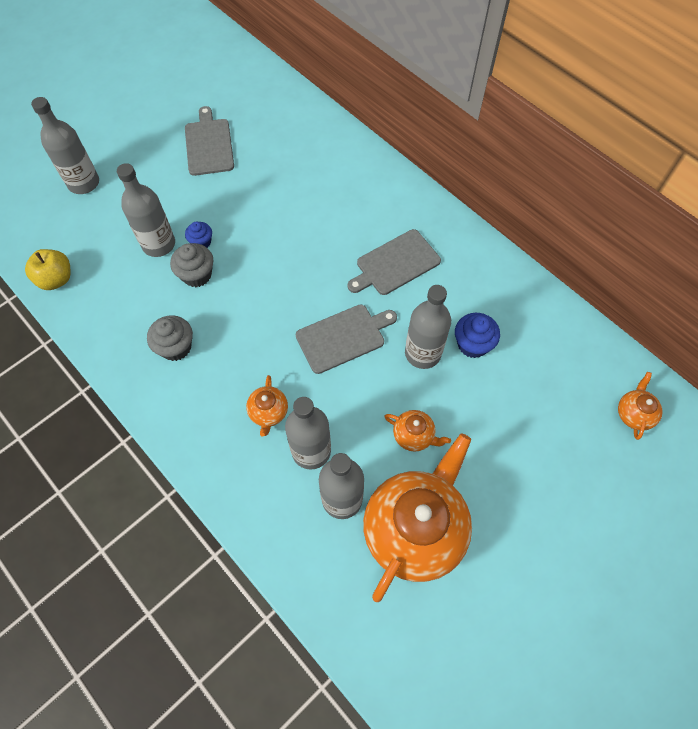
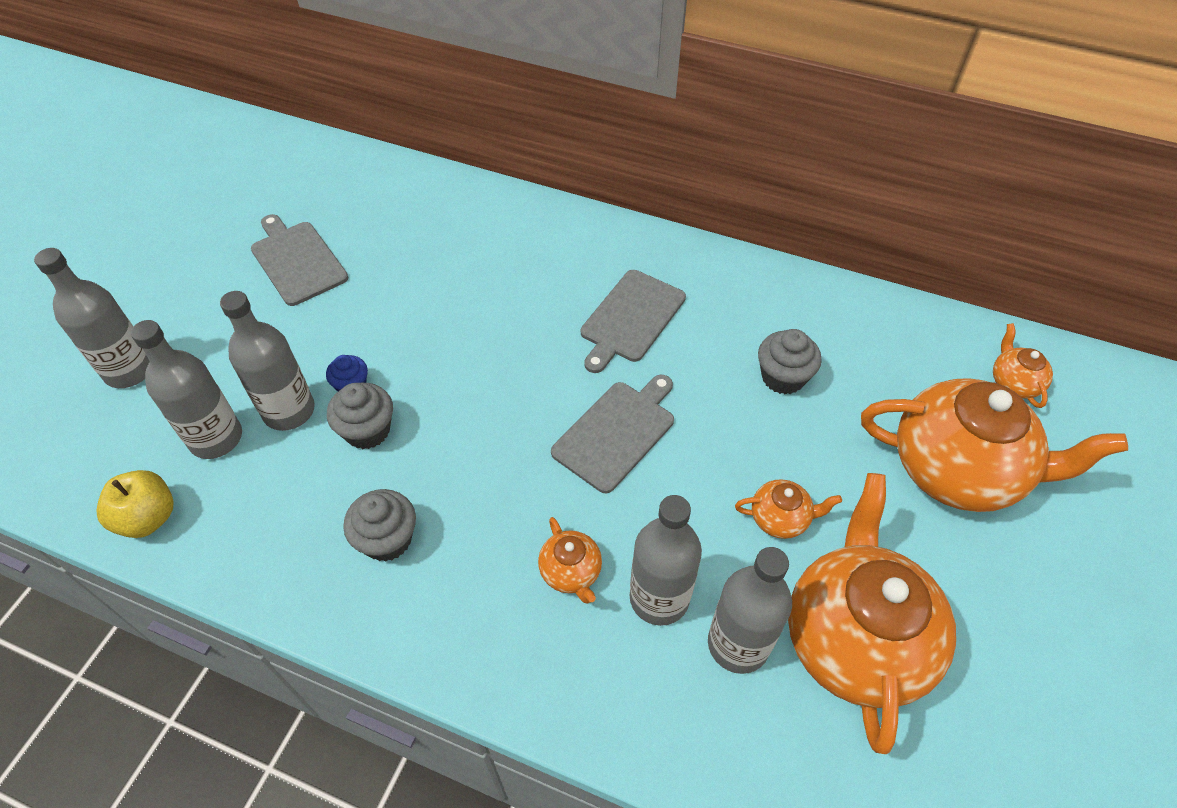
camera: 25 degrees left, 10 degrees down
(422, 353) = (729, 412): grey bottle -> grey bottle (216, 438)
(472, 344) = (783, 377): blue cupcake -> grey cupcake
(552, 456) = (958, 470): none -> orange teapot

